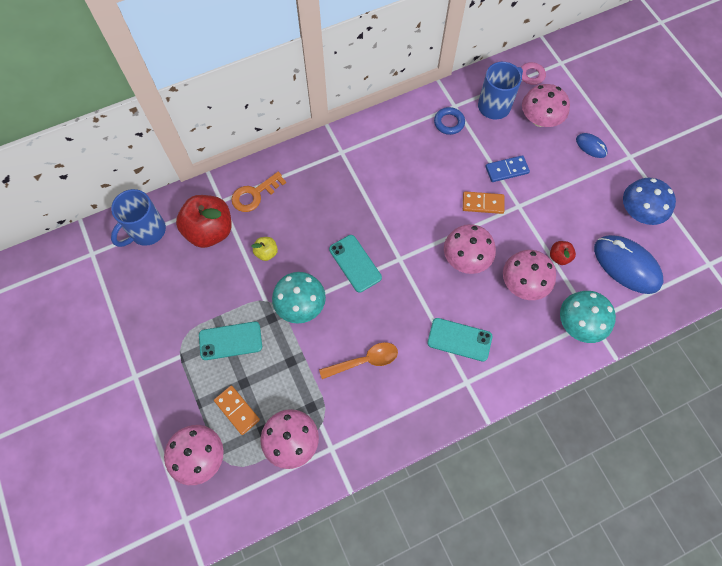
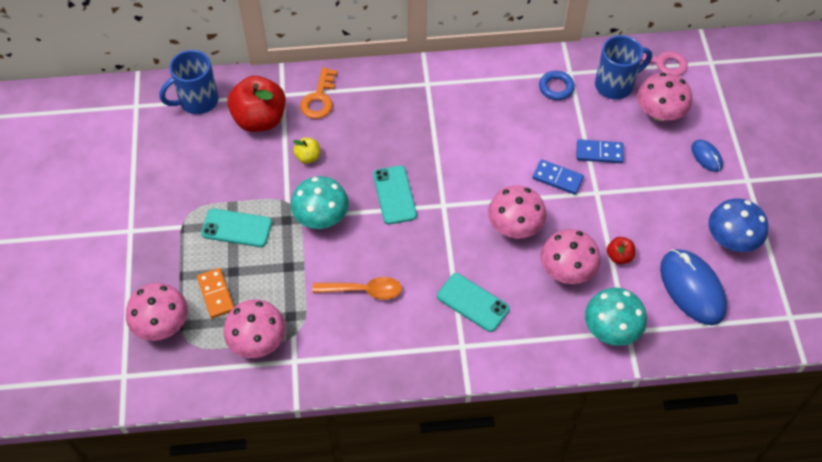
camera: 20 degrees right, 10 degrees down
(254, 194) = (319, 98): orange key -> orange key turned 60 degrees counterclockwise
(483, 204) = (557, 178): orange domino -> blue domino

